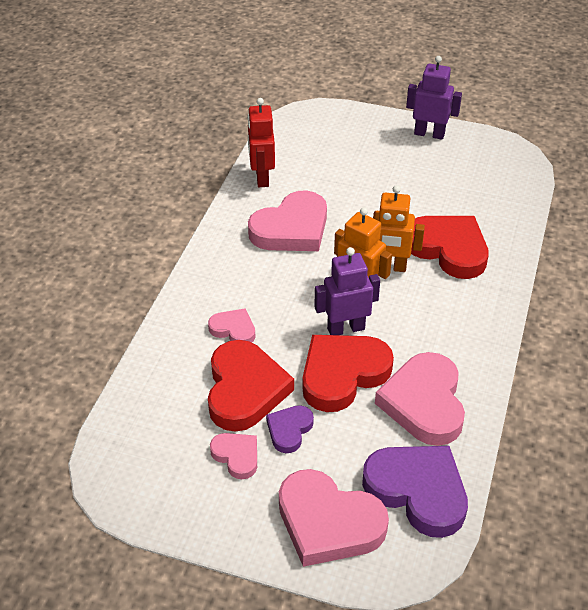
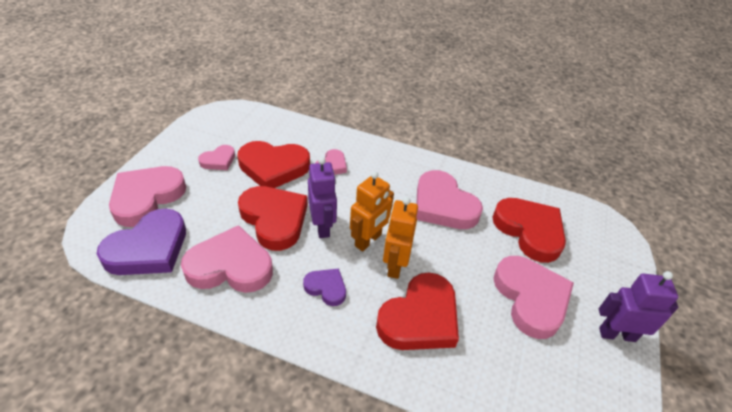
camera: 90 degrees right, 0 degrees up
(261, 177) = (509, 192): red robot -> none
(289, 430) = (231, 186): purple heart -> purple heart (326, 288)
(319, 169) = (529, 231): none -> red heart
(405, 177) = (531, 298): none -> pink heart
(429, 134) = (617, 334): purple robot -> purple robot turned 105 degrees counterclockwise

